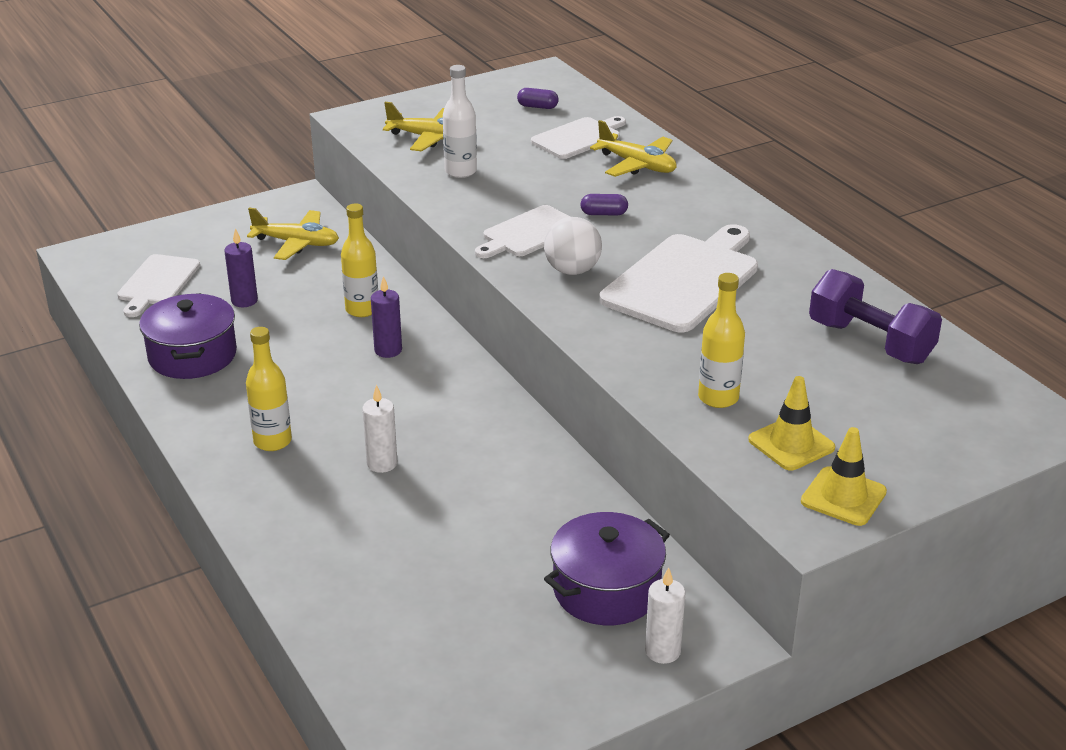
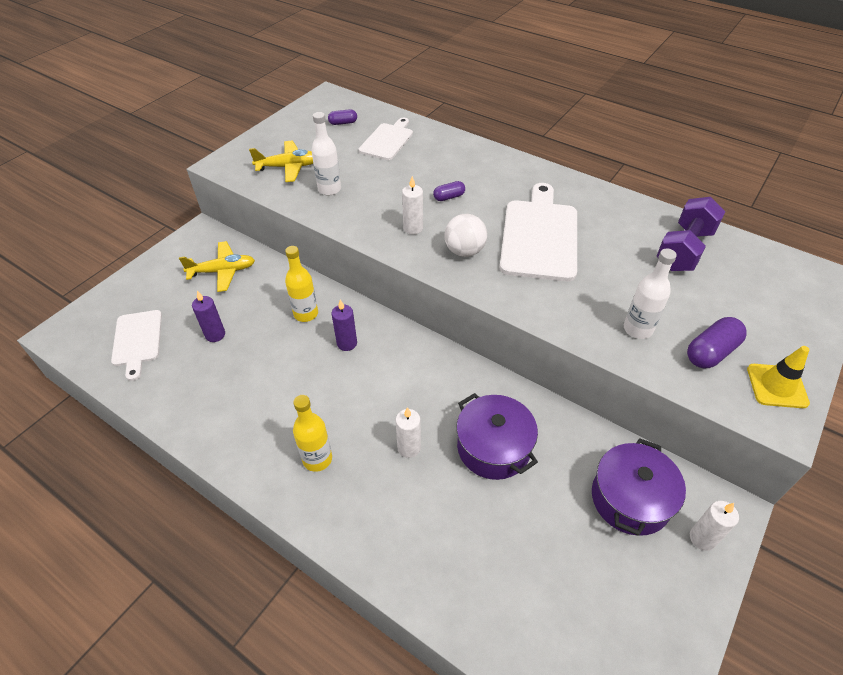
camera: 25 degrees left, 15 degrees up
(192, 355) = (206, 399): purple pot -> purple pot (493, 447)
(529, 233) = (413, 228): white cutting board -> white candle
(637, 165) = (440, 152): yellow plane -> none
(718, 398) = (637, 329): yellow bottle -> white bottle
(791, 444) = (711, 352): yellow traffic cone -> purple capsule
(870, 342) = (684, 250): purple dumbbell -> purple dumbbell turned 75 degrees counterclockwise

